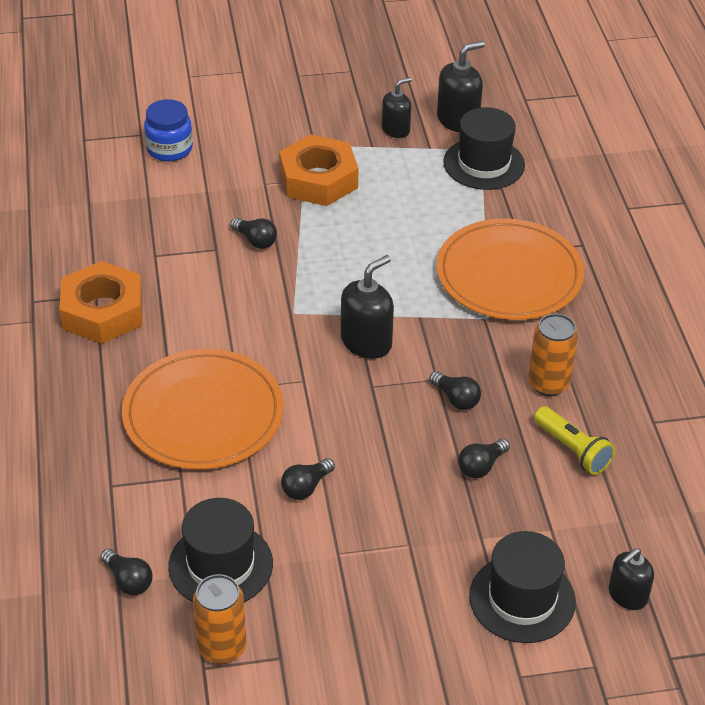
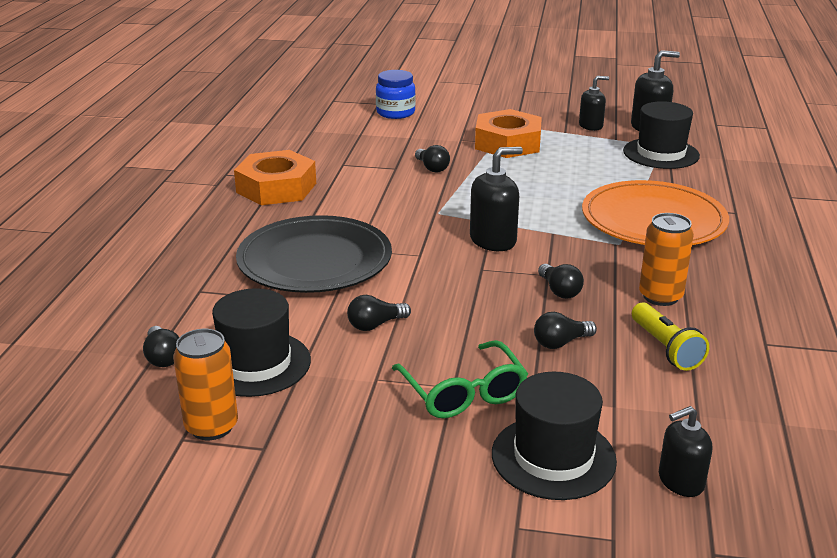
camera: 20 degrees right, 15 degrees down
(203, 414) = (314, 260): orange plate -> black plate
(421, 548) = (463, 392): none -> green glasses

